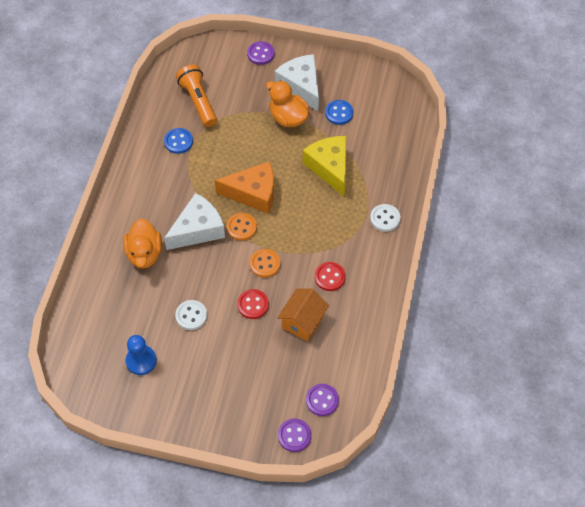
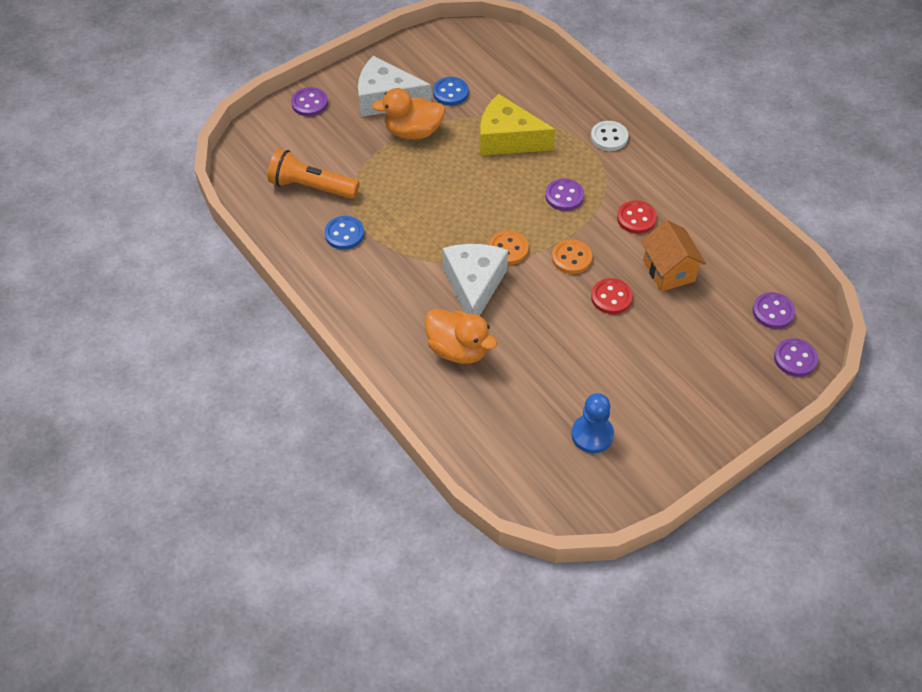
camera: 50 degrees left, 5 degrees down
(191, 315) = (576, 356): white button -> none
(253, 193) = (476, 214): orange cheese -> none
(311, 227) = (564, 196): none -> purple button

